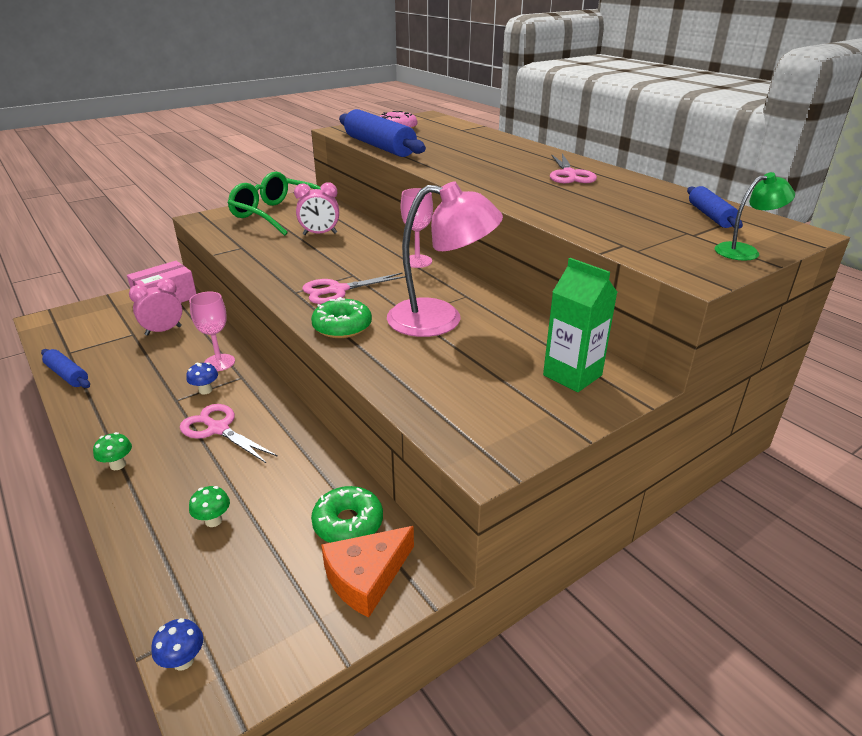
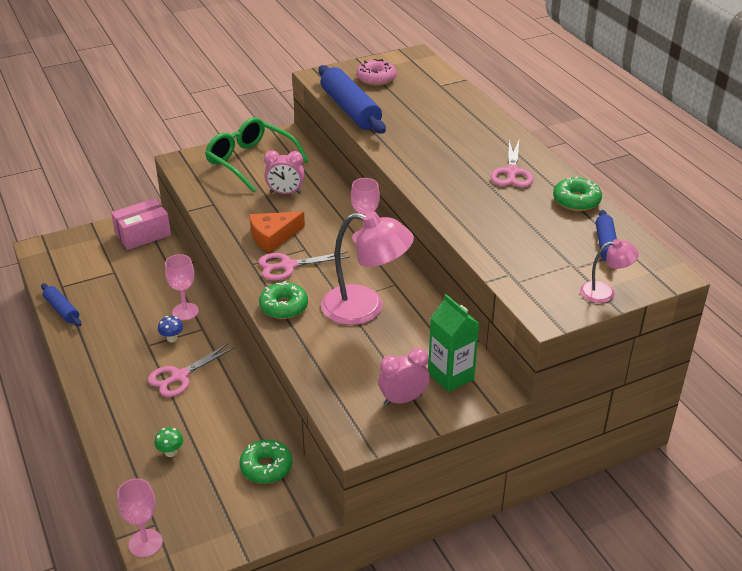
camera: 10 degrees right, 5 degrees up
(118, 465) = (103, 398): green mushroom -> none
(163, 331) = (140, 271): pink clock -> pink clock (403, 399)
(183, 660) = (145, 543): blue mushroom -> pink goblet
(218, 429) = (179, 376): pink scissors -> pink scissors turned 90 degrees counterclockwise
(366, 577) = (271, 507): orange cheese -> orange cheese (273, 236)
(651, 188) = (576, 201): none -> green donut
(744, 251) = (604, 292): green lamp -> pink lamp

